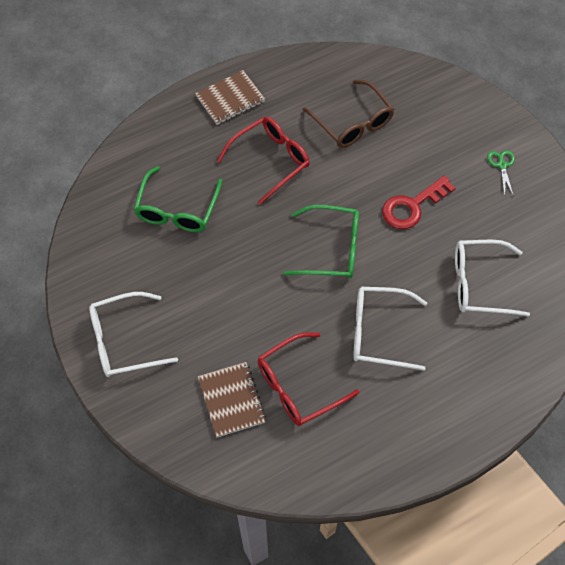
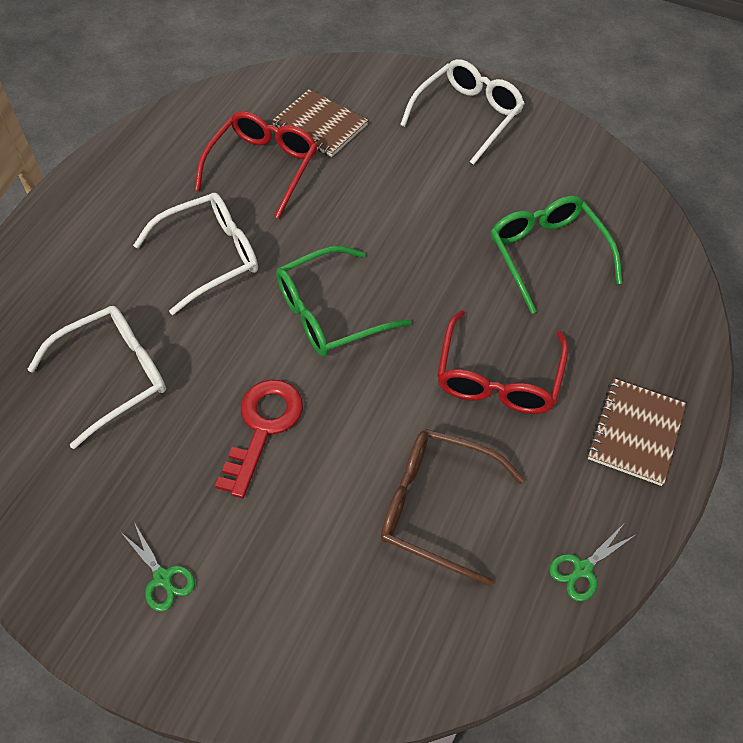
camera: 145 degrees right, 5 degrees down
(310, 65) = (582, 569): none -> green scissors

